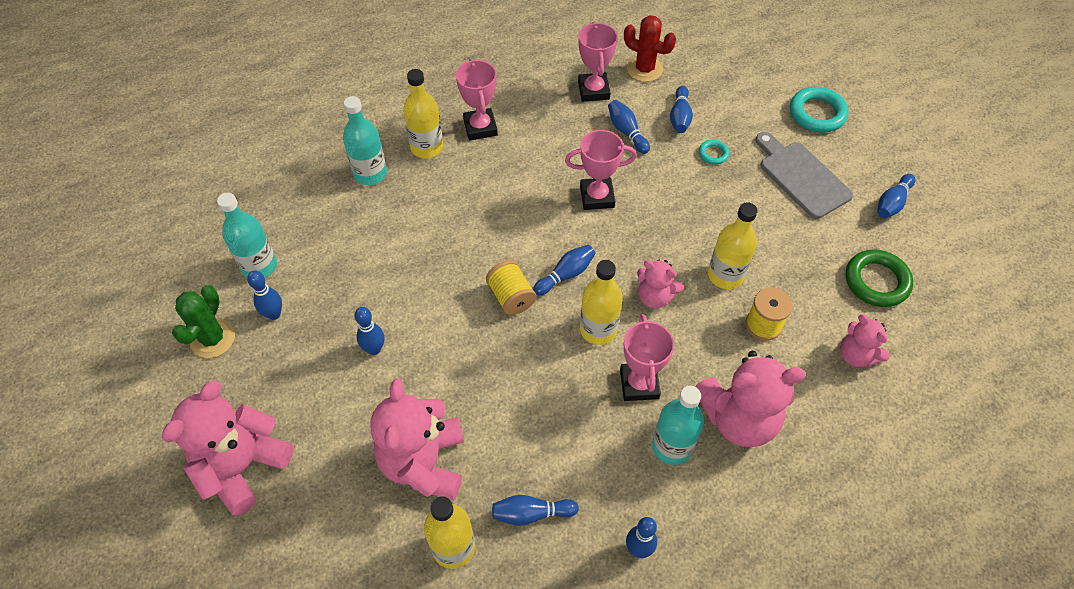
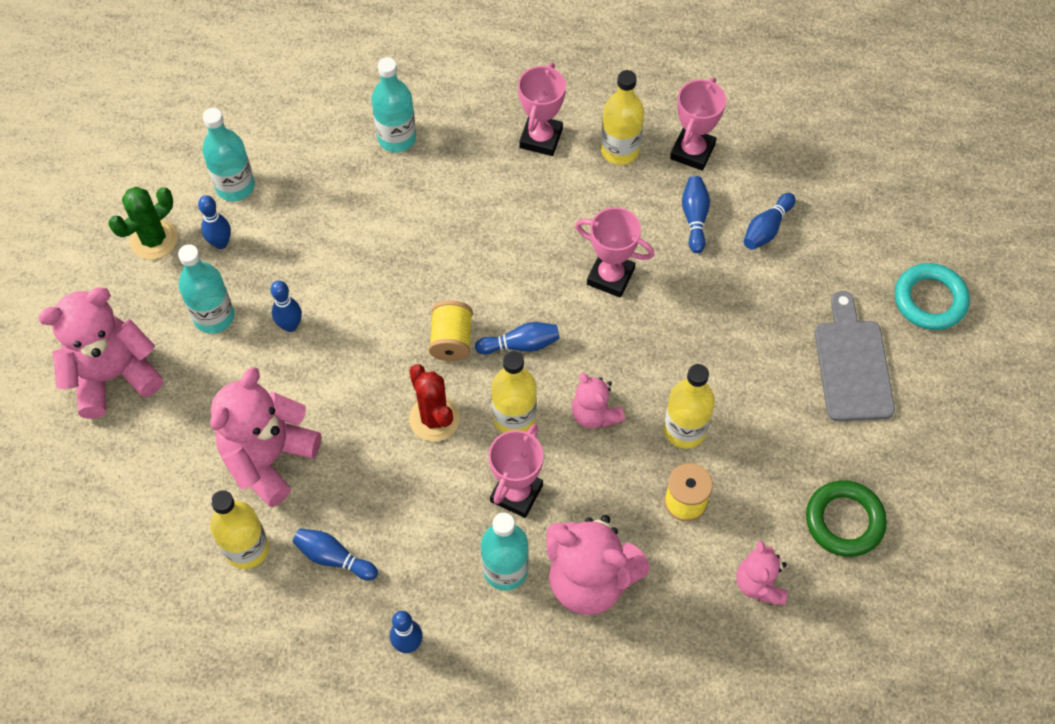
camera: 30 degrees right, 5 degrees up
(304, 374) = (214, 316): none -> turquoise bottle
(427, 147) = (471, 135): yellow bottle -> yellow bottle (619, 150)
(644, 69) = (768, 152): red cactus -> red cactus (434, 419)
(713, 154) = (772, 290): turquoise ring -> none
(892, 203) = (933, 445): blue bowling pin -> none

